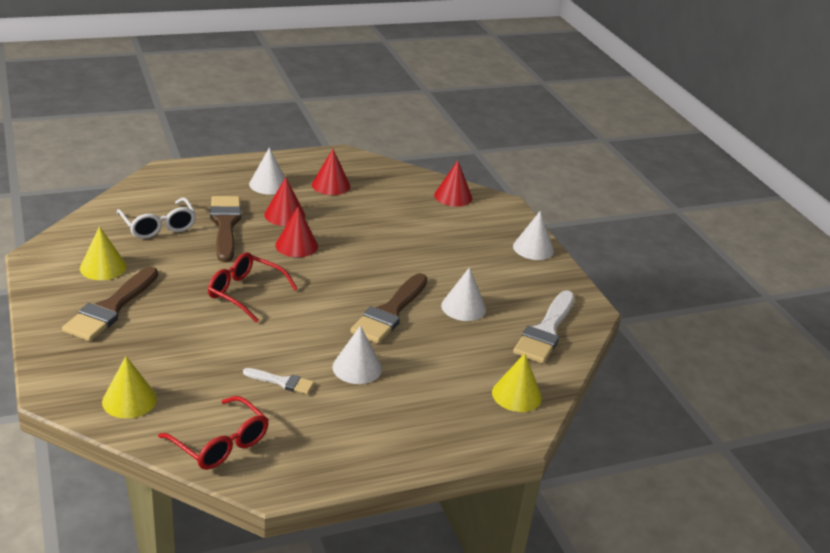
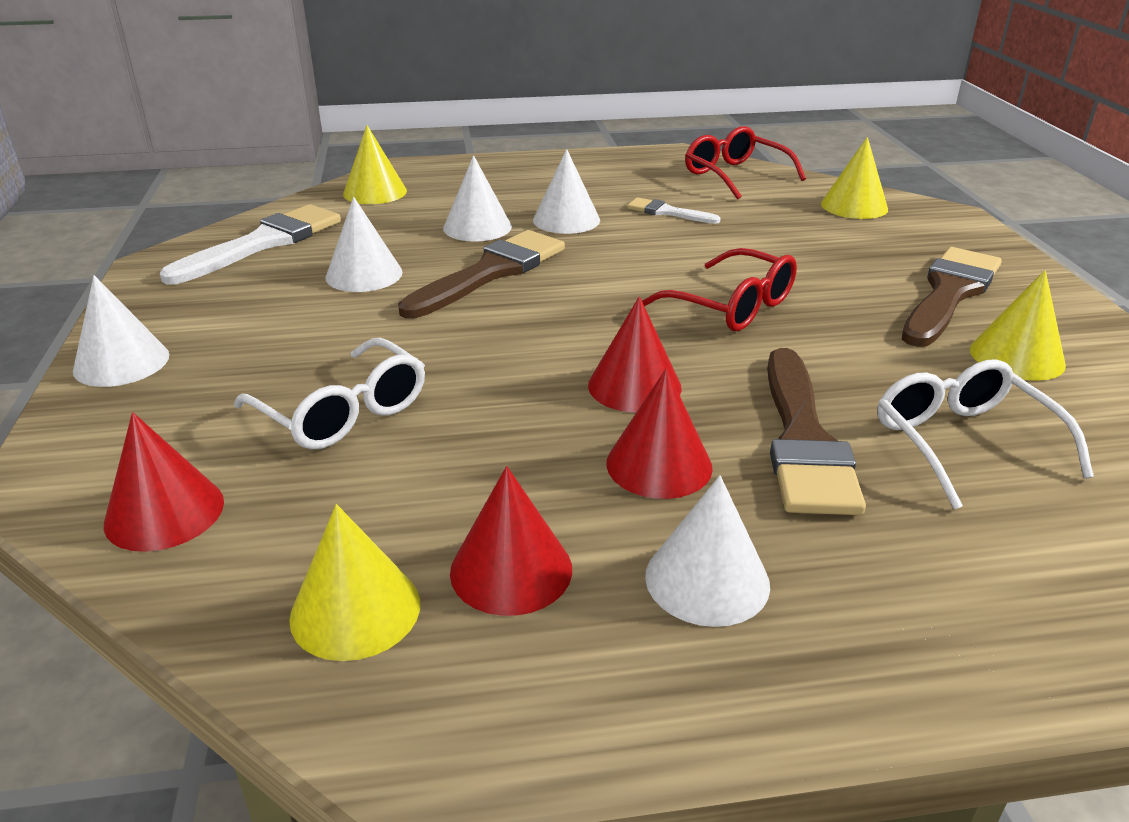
camera: 165 degrees left, 0 degrees up
(373, 176) = (355, 610): none -> yellow cone
(417, 355) = (477, 227): none -> white cone
(418, 230) = (342, 412): none -> white glasses

